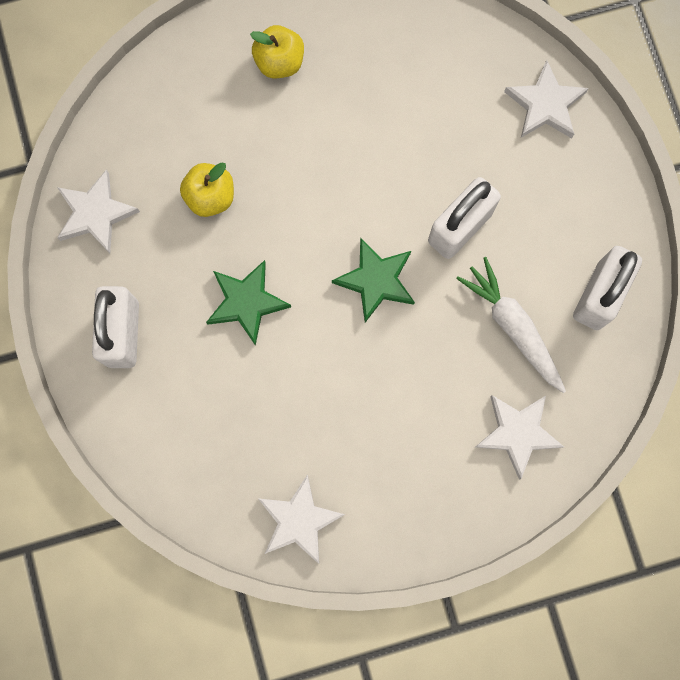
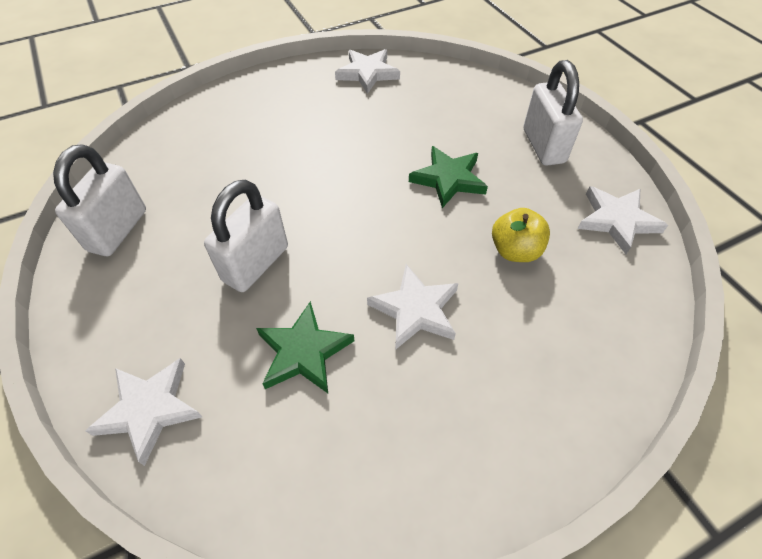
camera: 170 degrees right, 25 degrees down
(279, 62) = (494, 403): yellow apple -> none
(376, 280) = (335, 210): green star -> green star (304, 352)
(513, 327) = (204, 196): white carrot -> none
(517, 433) = (204, 134): white star -> white star (415, 310)

